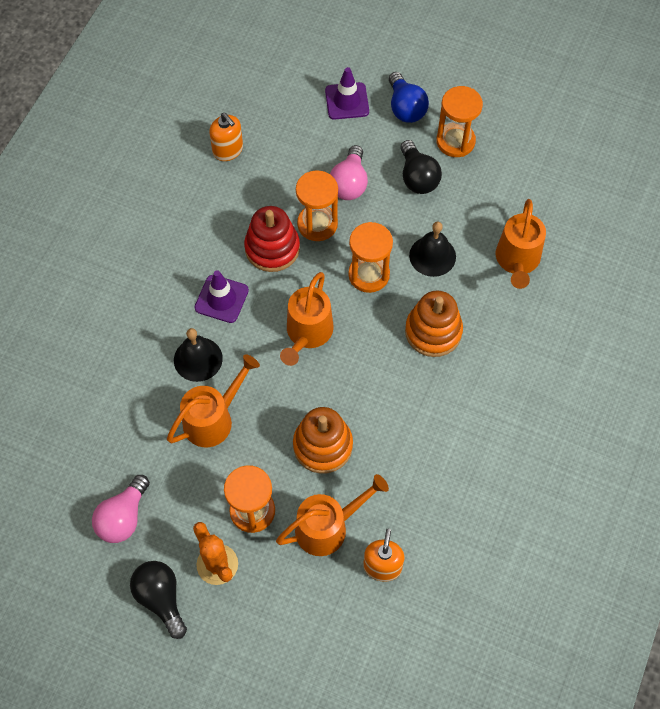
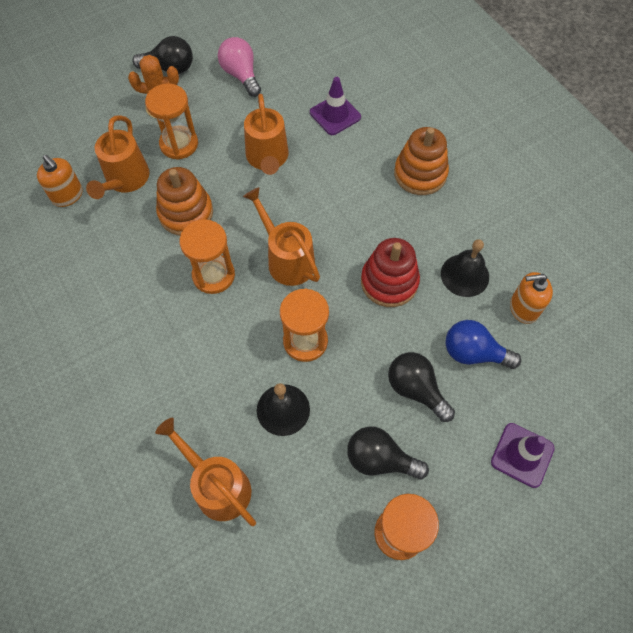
camera: 125 degrees right, 0 degrees up
(198, 359) = (325, 175): black bell -> black bell (465, 275)
(221, 299) = (367, 218): purple traffic cone -> purple traffic cone (335, 115)
(317, 224) = (389, 333): orange hourglass -> orange hourglass (213, 275)
(349, 183) = (416, 389): pink light bulb -> black light bulb
(405, 108) = (477, 511): blue light bulb -> blue light bulb (473, 353)
(433, 331) = (210, 356): orange stacking toy -> orange stacking toy (420, 174)

